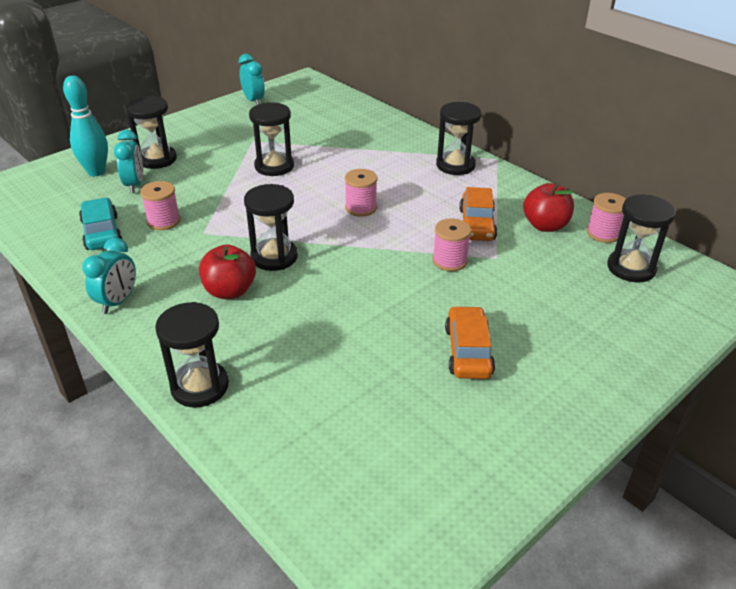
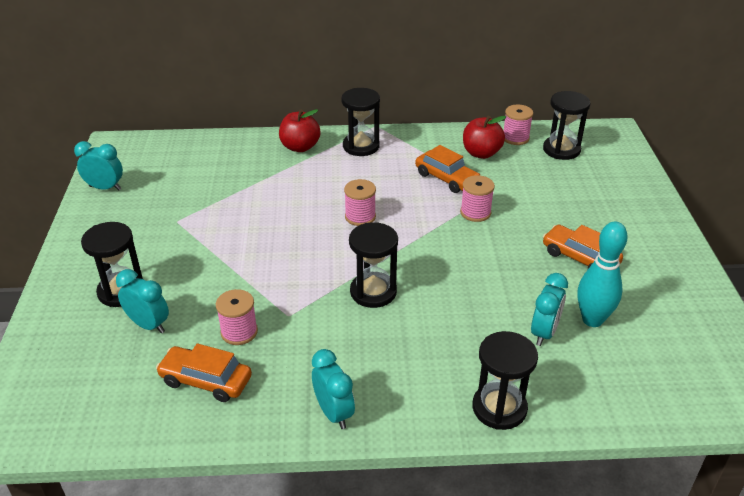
camera: 50 degrees left, 0 degrees up
(96, 172) = (84, 341): turquoise bowling pin -> turquoise bowling pin (592, 320)
(102, 232) = (206, 380): turquoise car -> orange car
(230, 291) = (392, 337): red apple -> red apple (300, 147)
(274, 166) = (237, 229): black hourglass -> none
(327, 373) = (544, 333): none -> turquoise clock

